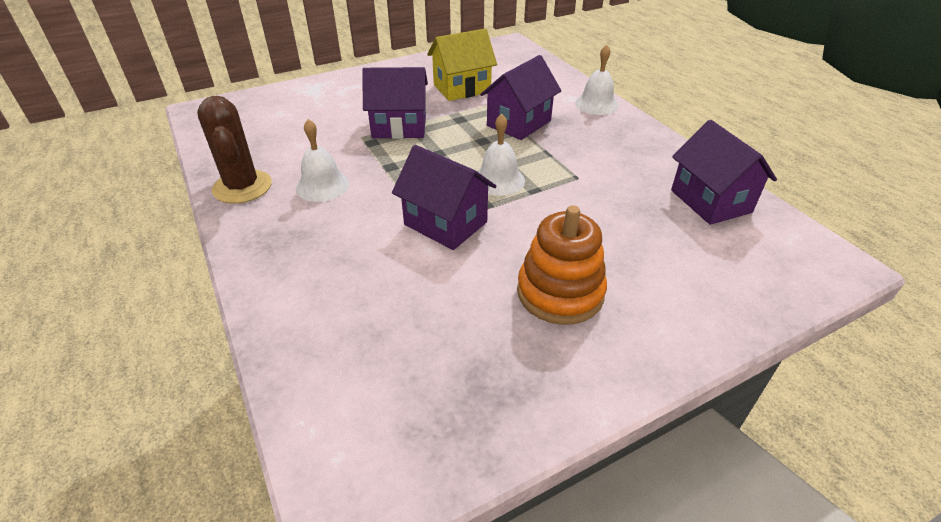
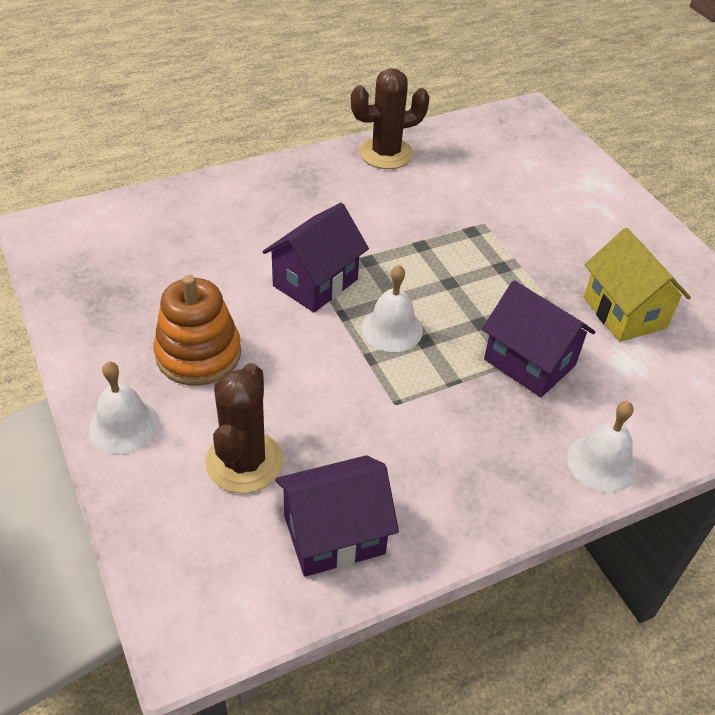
camera: 90 degrees right, 5 degrees up
(322, 186) = (386, 200): white bell -> white bell (124, 426)
(399, 127) = (508, 252): purple house -> none
(671, 250) = (244, 462): none -> brown cactus

